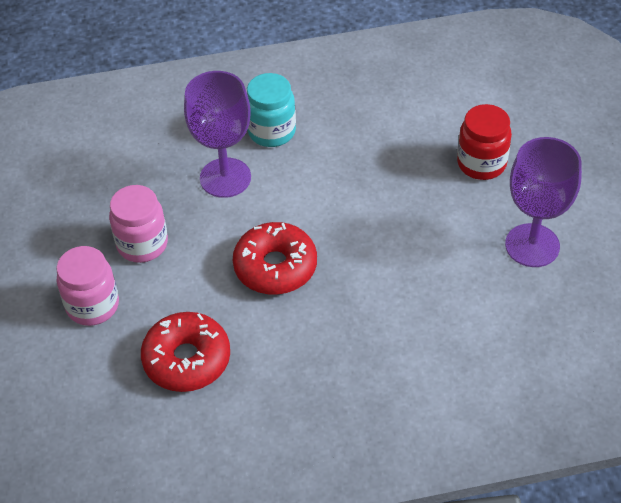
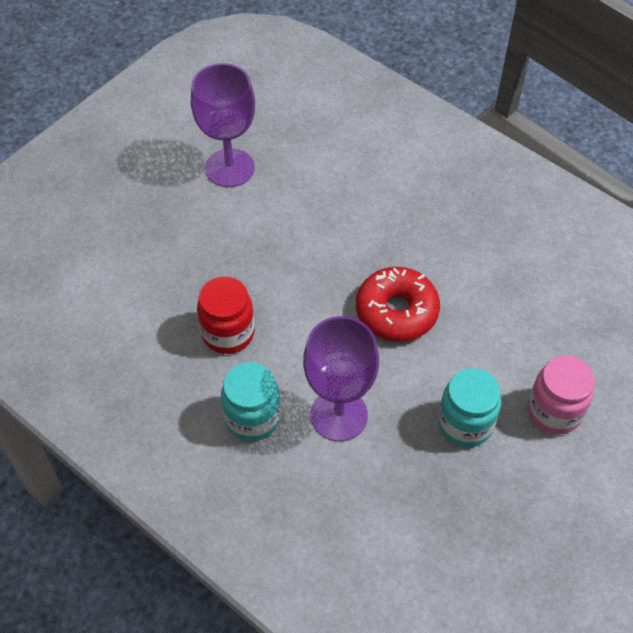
camera: 130 degrees left, 5 degrees up
(142, 244) = (465, 424): pink jar -> turquoise jar
(187, 359) = (531, 309): red donut -> none
(481, 163) = (166, 241): red jar -> red jar (228, 333)

